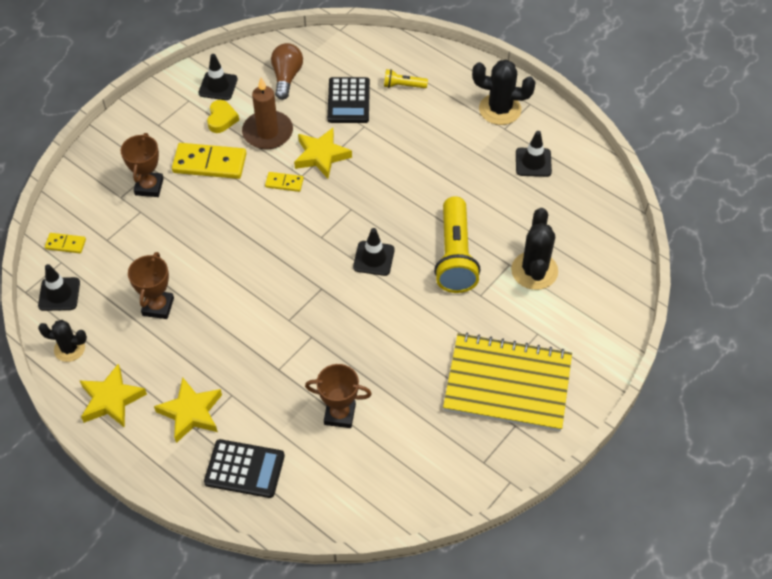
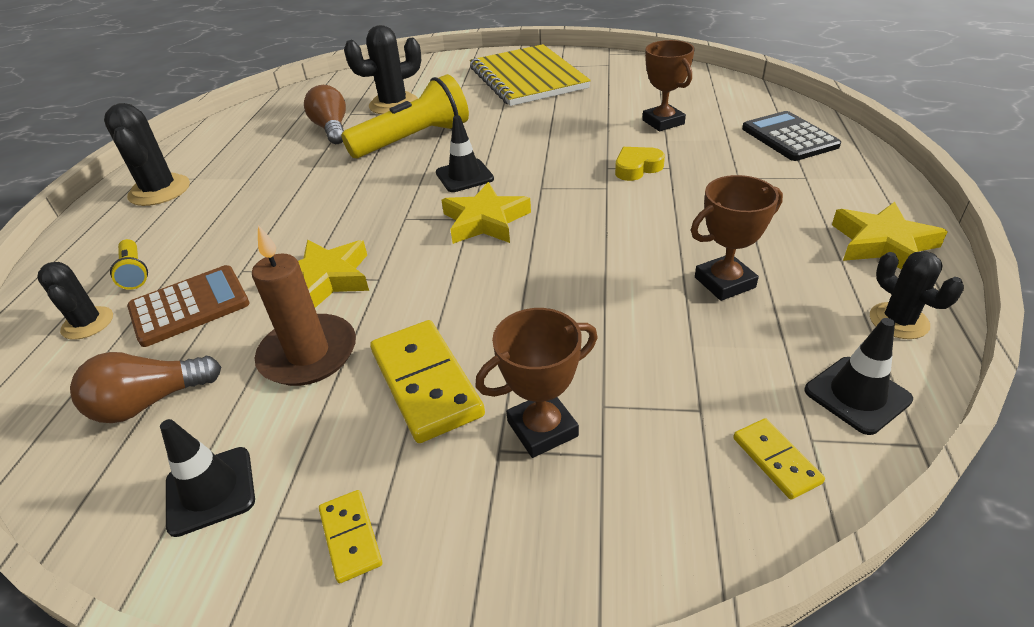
camera: 120 degrees left, 15 degrees down
(191, 412) = (797, 188): yellow star -> yellow star (485, 221)
(222, 119) = (306, 429): yellow heart -> yellow heart (637, 168)
(284, 183) = (405, 286): yellow domino -> yellow domino (351, 537)
(348, 101) = (189, 306): black calculator -> brown calculator
(369, 64) = (87, 323): none -> black cactus
(519, 218) = (332, 129): none -> brown light bulb
(533, 162) = (243, 147): black traffic cone -> none

